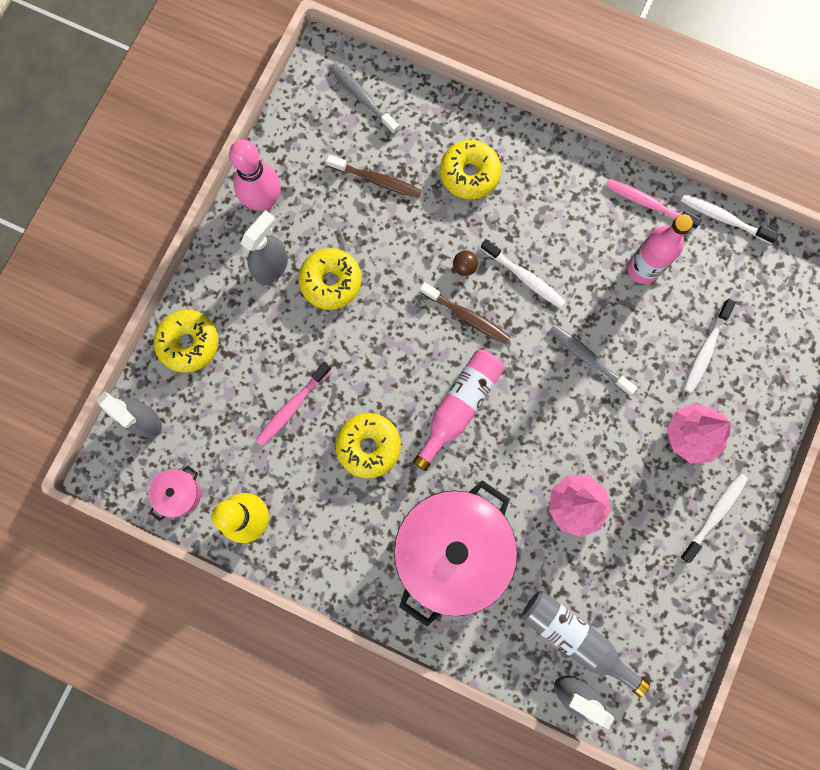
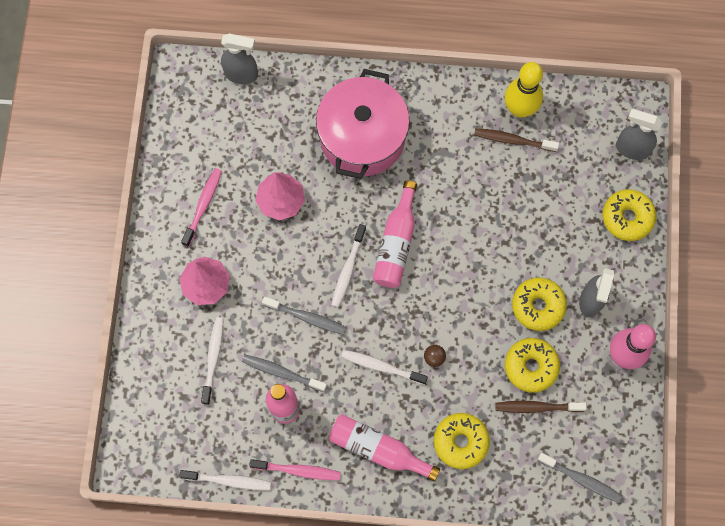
camera: 160 degrees right, 5 degrees down
(179, 494) = (580, 107): pink pot -> none
(292, 407) = (525, 198): pink toothbrush -> pink toothbrush (203, 206)
(368, 446) = (454, 189): yellow donut -> yellow donut (531, 366)
(467, 316) = (417, 317): brown toothbrush -> brown toothbrush (513, 140)
(558, 196) = (378, 449): none -> pink bottle
(575, 638) = (251, 109): grey bottle -> none
(634, 308) = (282, 372): none -> grey toothbrush
(714, 515) = (172, 231): white toothbrush -> white toothbrush (348, 269)

